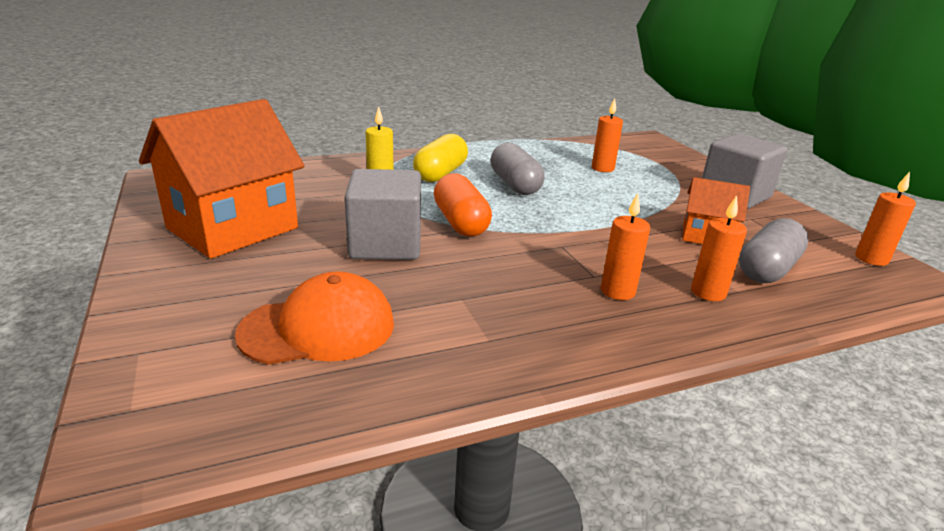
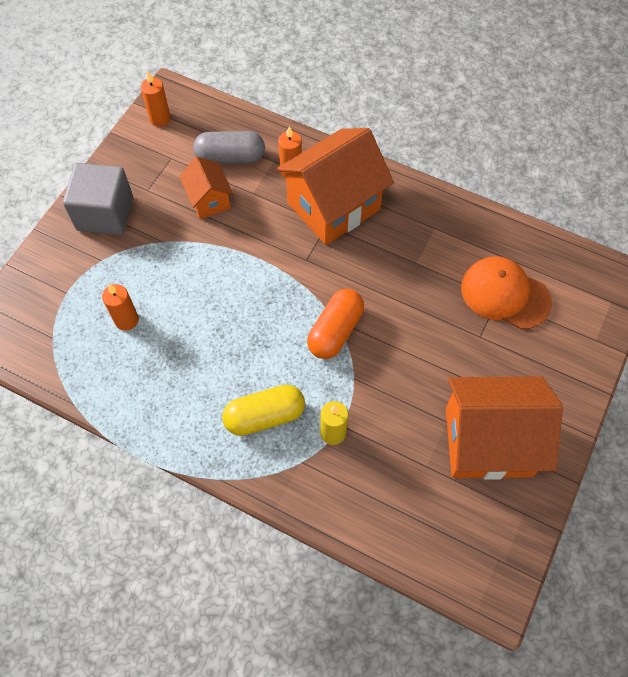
camera: 130 degrees left, 35 degrees up
(385, 244) = (408, 343): grey cube -> none
(515, 185) = (232, 351): grey capsule -> none
(617, 291) = (333, 206): orange candle -> orange house

